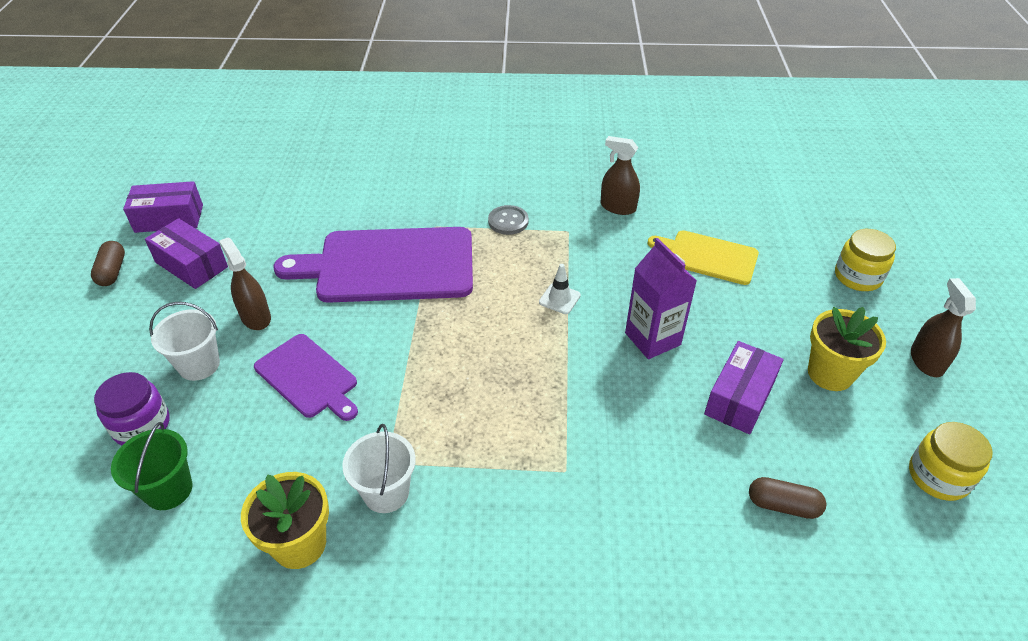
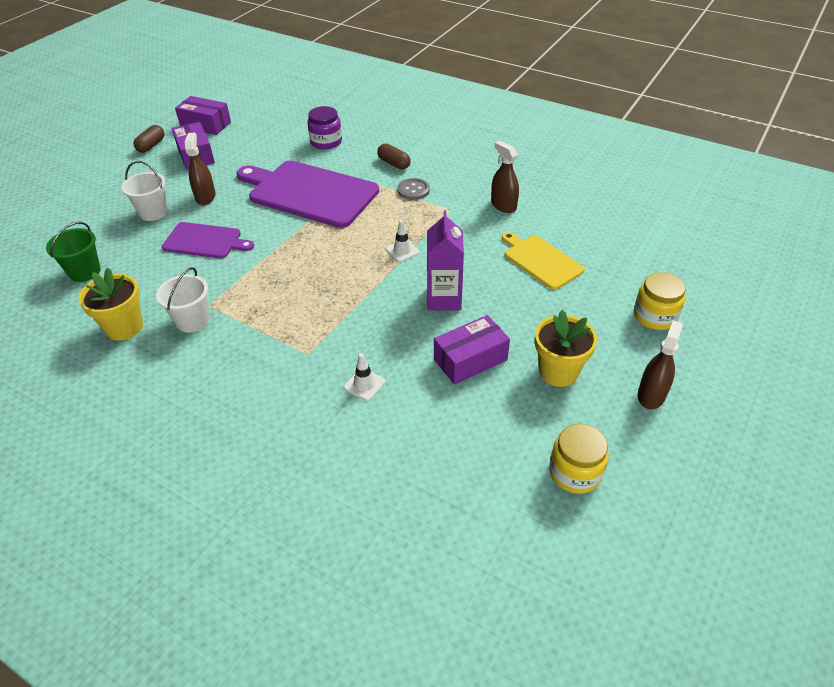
camera: 30 degrees right, 0 degrees up
(141, 425) = (99, 233): purple jar -> purple jar (326, 142)
(308, 378) = (205, 241): purple cutting board -> purple cutting board turned 60 degrees counterclockwise
(660, 479) = (364, 384): none -> white traffic cone
(783, 505) = (433, 437): brown capsule -> brown capsule (394, 163)

